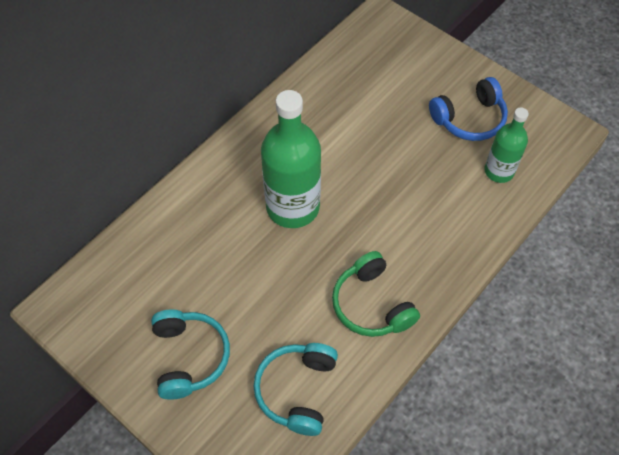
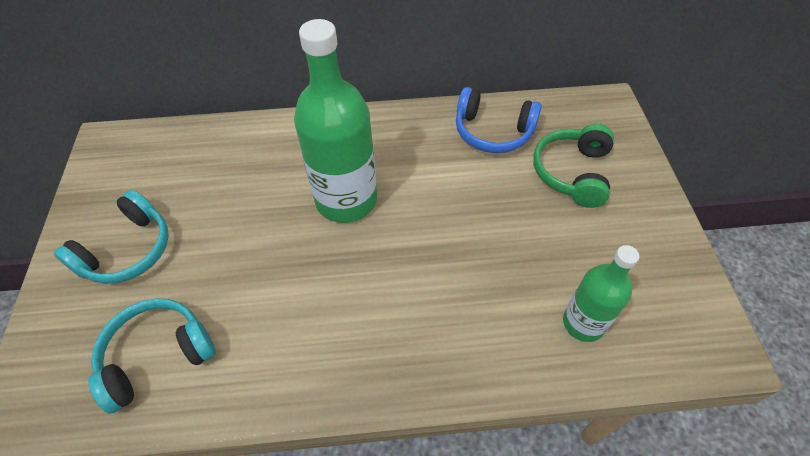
camera: 45 degrees right, 5 degrees down
(371, 304) = (307, 340): green headphones -> green headphones (572, 173)
(469, 119) = (605, 248): blue headphones -> blue headphones (493, 132)

